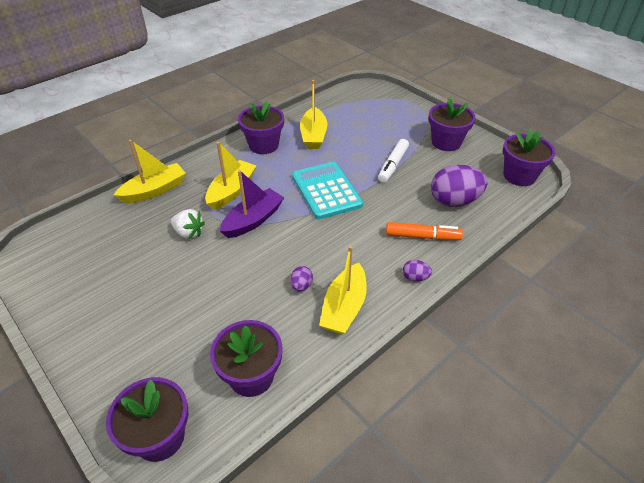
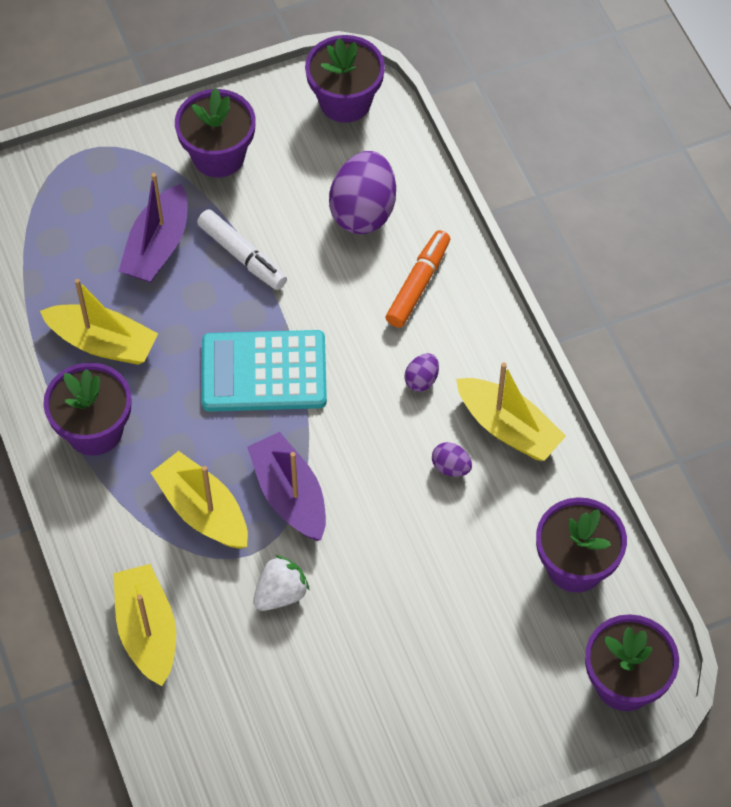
camera: 70 degrees left, 15 degrees up
(378, 137) = (158, 246): none -> purple boat
(415, 277) = (489, 325): purple egg -> purple egg (421, 380)

